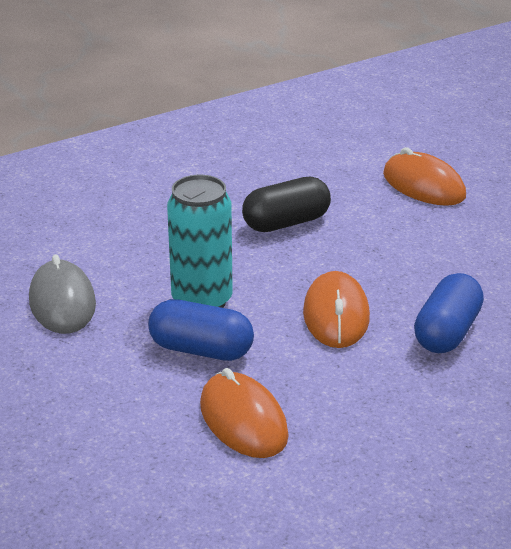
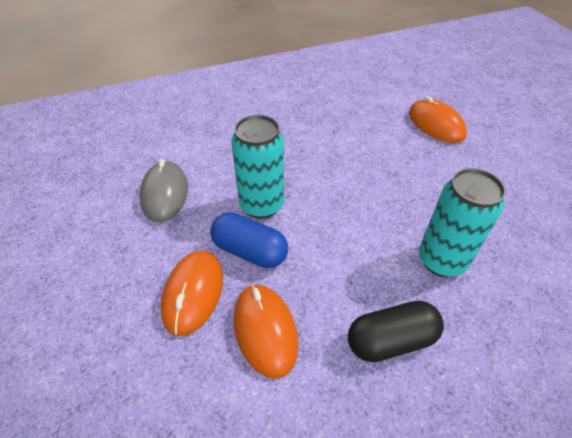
camera: 10 degrees right, 15 degrees up
(286, 222) = (335, 144): black capsule -> black capsule (391, 340)
(336, 315) = (357, 231): orange mouse -> orange mouse (193, 293)
(447, 332) = (441, 260): blue capsule -> turquoise can

